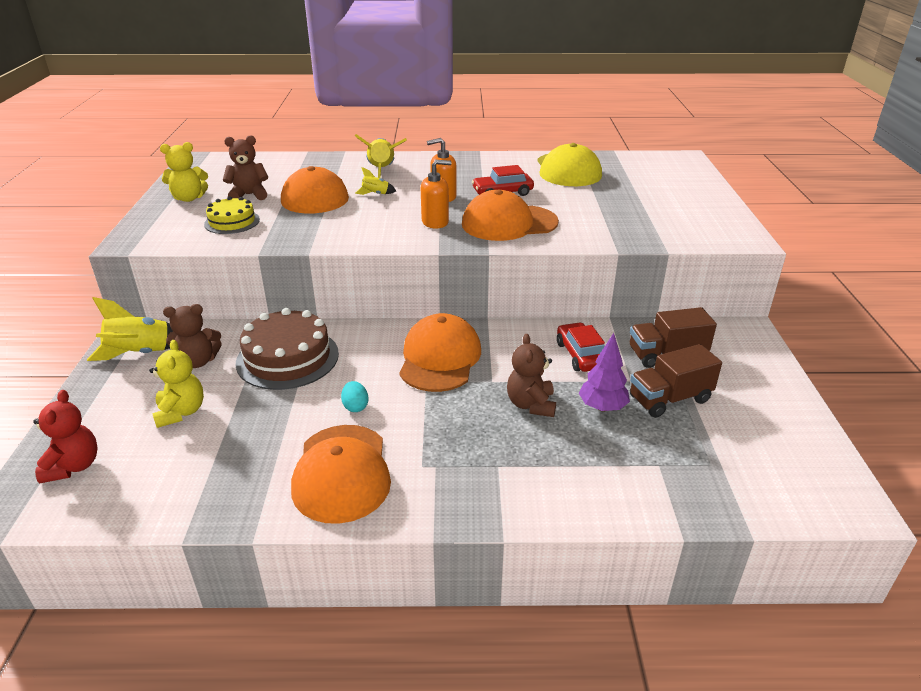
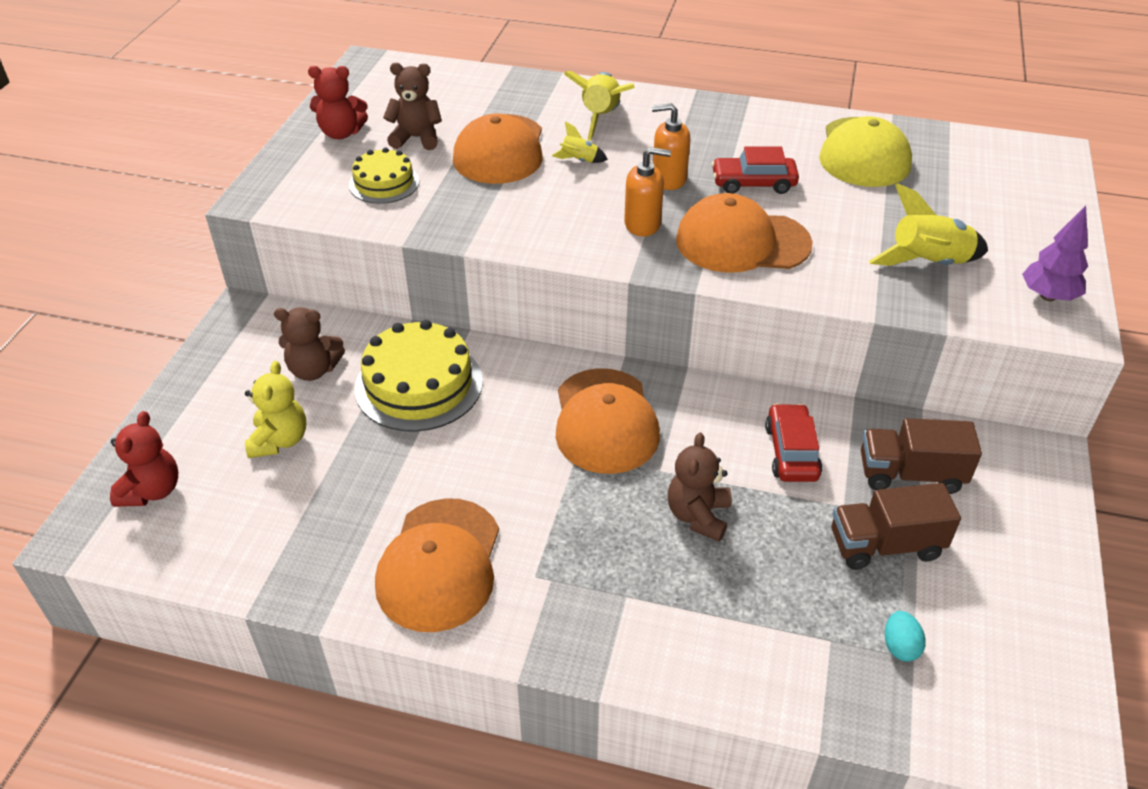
camera: 15 degrees right, 10 degrees up
(140, 353) = (251, 345): yellow rocket -> yellow rocket (928, 263)
(189, 198) = (341, 133): yellow teddy bear -> red teddy bear
(287, 358) = (419, 385): brown cake -> yellow cake
(355, 406) = (480, 474): turquoise egg -> turquoise egg (900, 646)
(440, 358) = (605, 421): orange cap -> orange cap turned 150 degrees clockwise
(602, 407) = (789, 539): purple tree -> purple tree (1048, 296)

